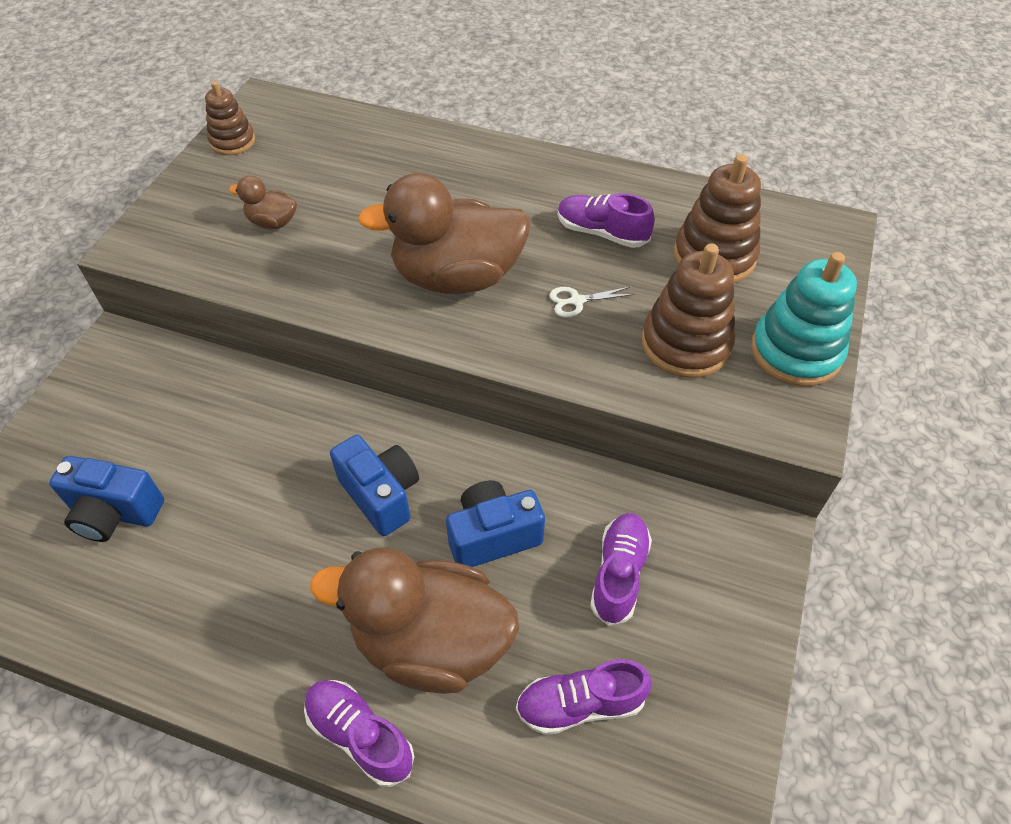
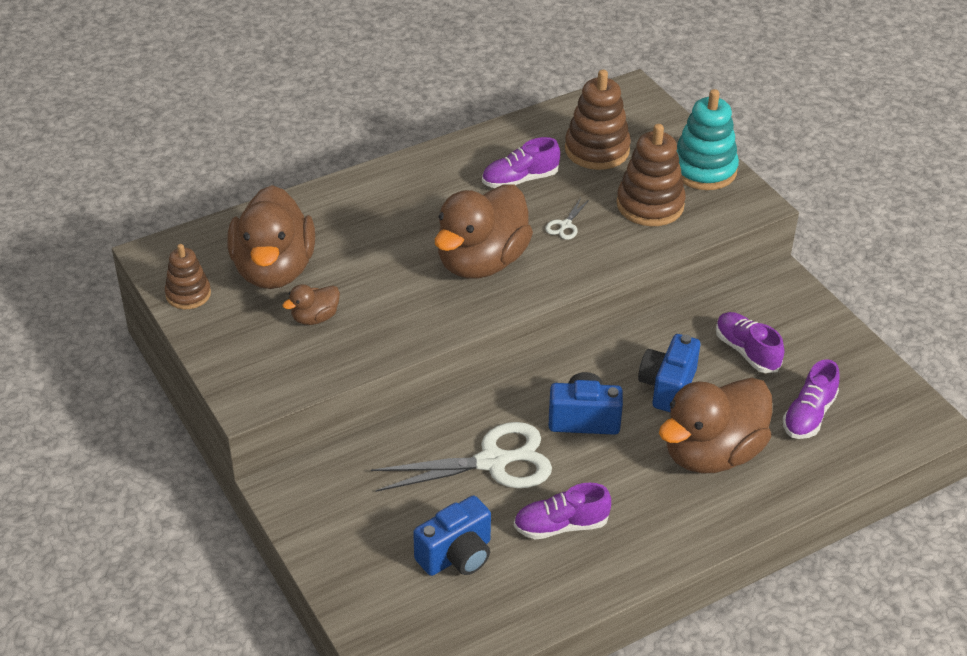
camera: 50 degrees left, 10 degrees down
(261, 462) = (493, 462): none -> white scissors
(309, 165) = (274, 269): none -> brown duck
(360, 735) = (742, 514): purple shoe -> purple shoe (561, 526)

